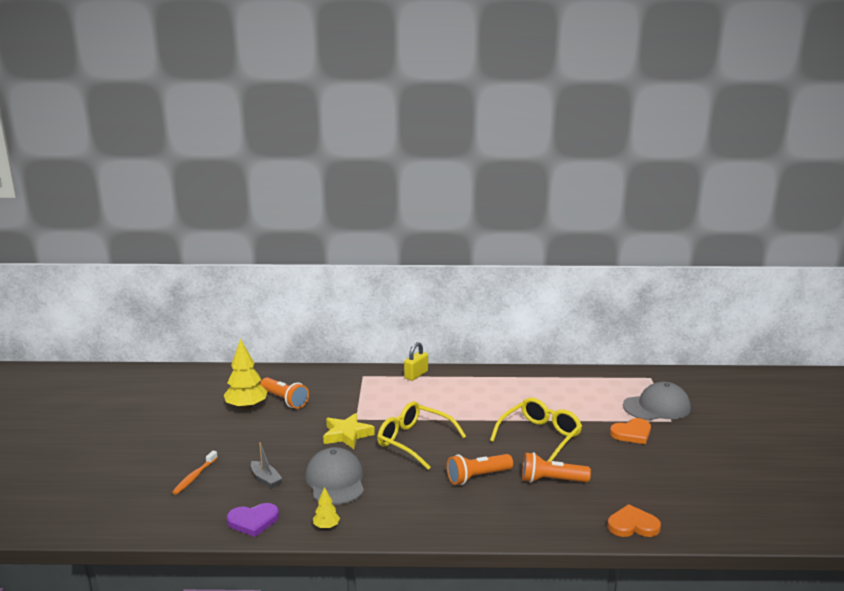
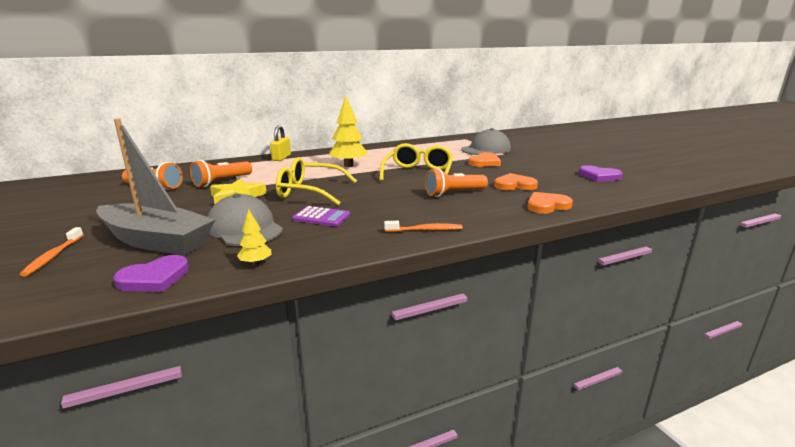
camera: 25 degrees left, 0 degrees up
(246, 407) = (110, 196): yellow tree -> yellow tree (348, 165)
(265, 479) = (156, 241): grey boat -> grey boat, size x2.47
(404, 483) = (321, 217): none -> purple calculator
(477, 477) = (389, 202): orange flashlight -> orange flashlight (222, 182)
(483, 526) = (425, 230): none -> orange toothbrush
(628, 483) = (514, 185): none -> orange heart
(747, 493) = (599, 176): none -> purple heart

